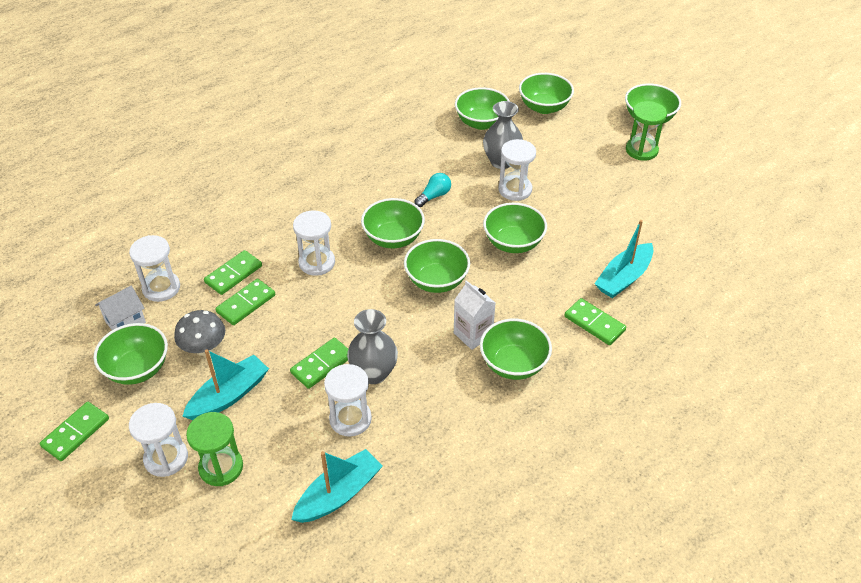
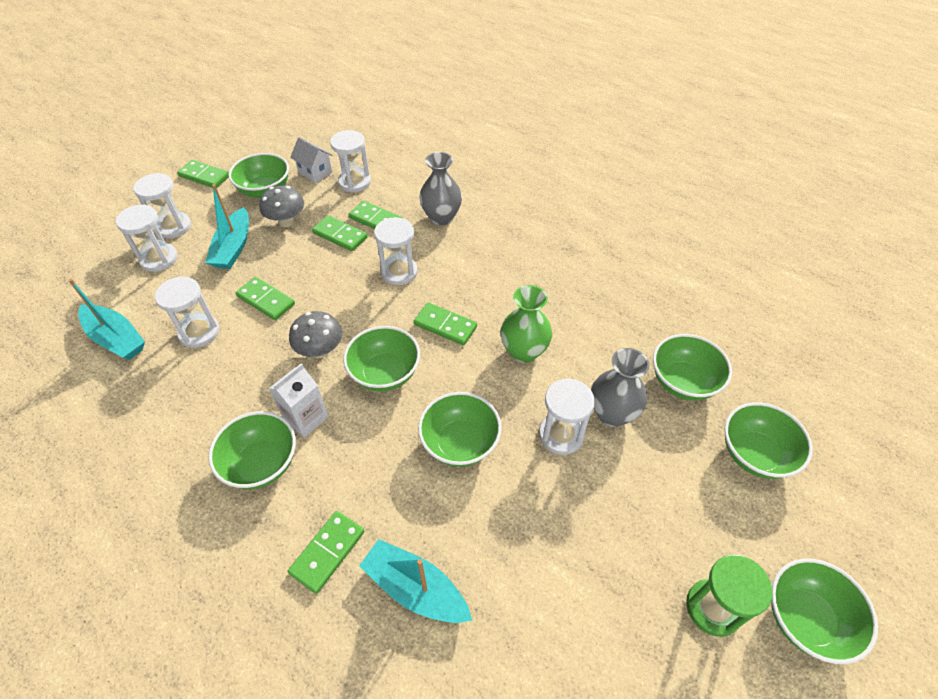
camera: 80 degrees right, 5 degrees up
(221, 467) = (159, 259): green hourglass -> white hourglass
(229, 395) = (233, 247): turquoise boat -> turquoise boat turned 60 degrees clockwise
(373, 373) = (254, 340): grey vase -> grey vase (441, 217)
(393, 238) = (445, 325): green bowl -> green domino
(400, 323) = (320, 350): none -> grey mushroom
(434, 196) = (524, 352): turquoise light bulb -> green vase

